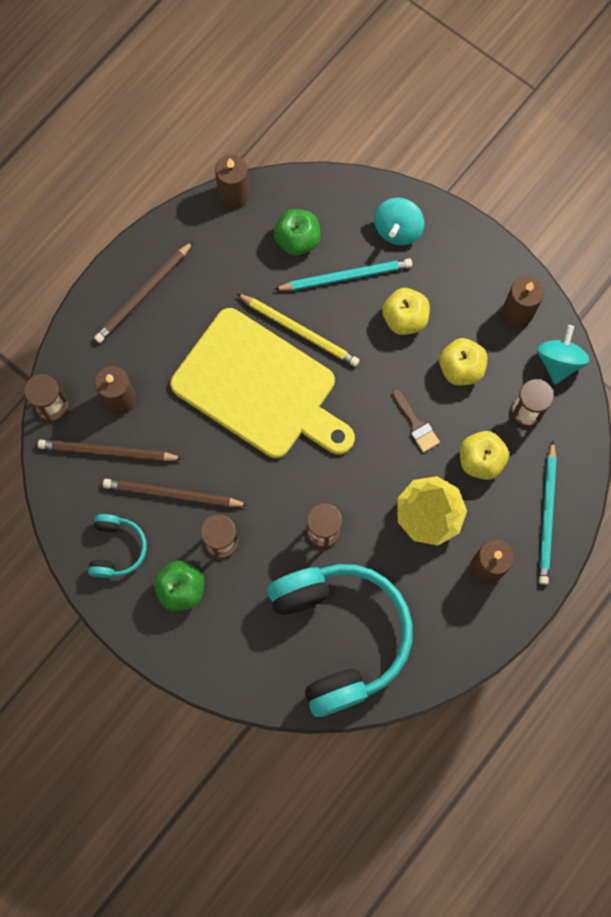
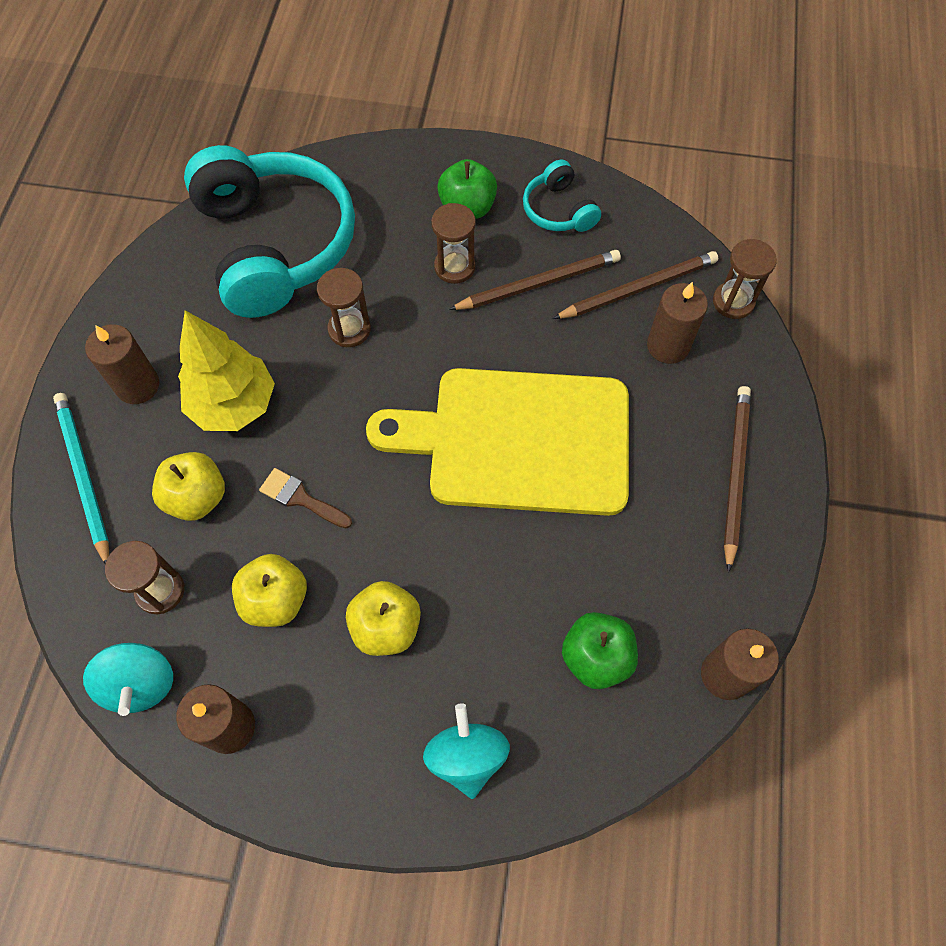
camera: 150 degrees right, 10 degrees down
(299, 331) = (514, 534): yellow pencil -> none
(340, 635) = (275, 245): turquoise headphones -> turquoise headphones turned 150 degrees counterclockwise
(346, 276) = (498, 642): turquoise pencil -> none

